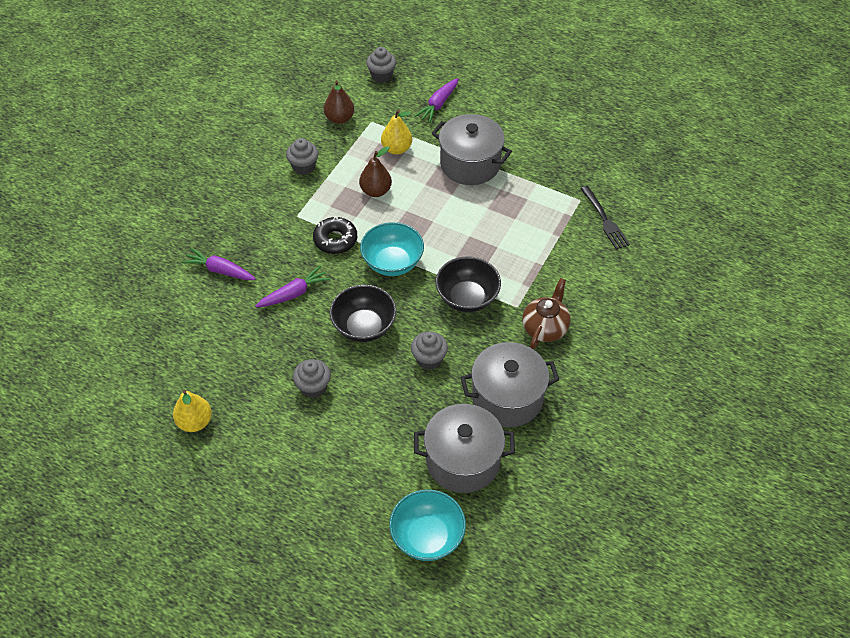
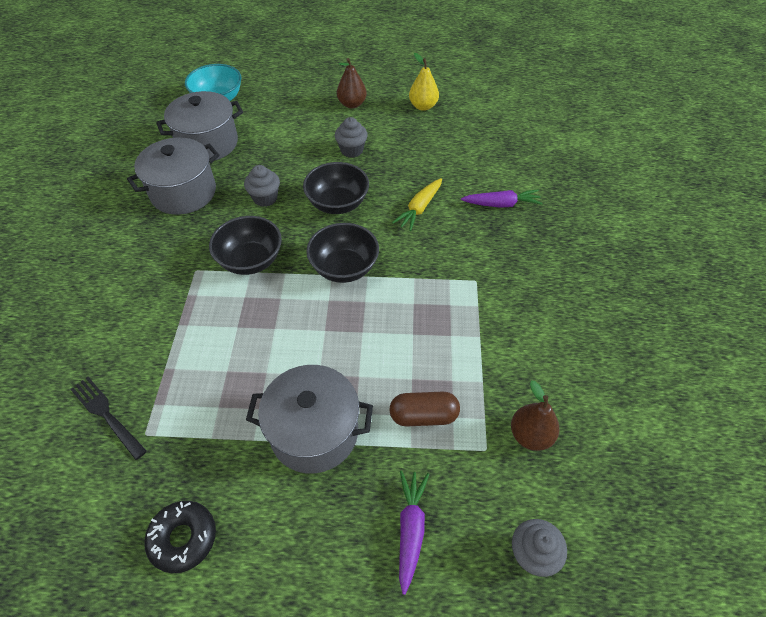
camera: 155 degrees right, 0 degrees up
(294, 293) = (419, 208): purple carrot -> yellow carrot
(304, 167) = (516, 341): grey cupcake -> none
(335, 240) = (417, 270): black donut -> black donut (183, 538)
(376, 191) = (412, 343): brown pear -> brown pear (352, 104)
(392, 263) = (344, 268): turquoise bowl -> black bowl
(396, 149) = (423, 416): yellow pear -> brown capsule
(545, 328) = (161, 260): brown teapot -> none

